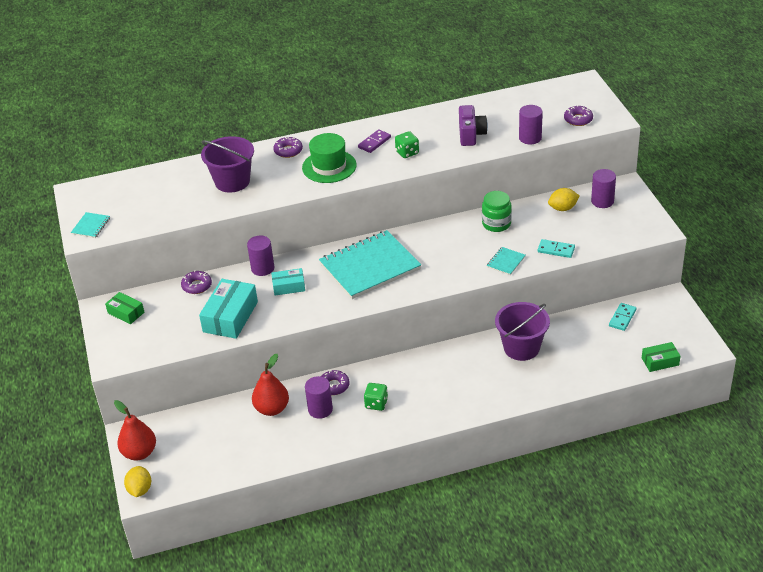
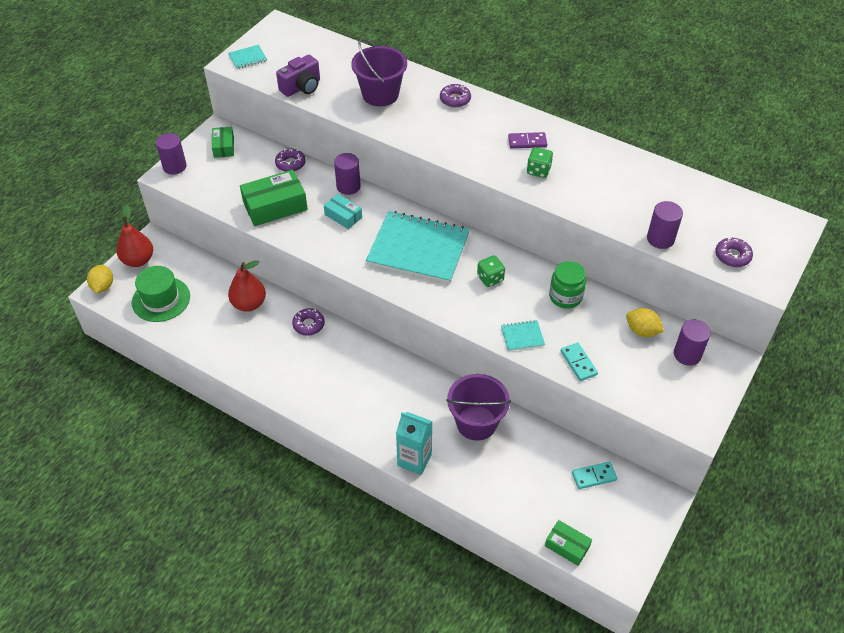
camera: 45 degrees right, 10 degrees up
(140, 490) = (103, 286): yellow lemon -> yellow lemon turned 45 degrees counterclockwise
(230, 317) = (275, 206): turquoise box -> green box
(320, 409) = (275, 334): purple cylinder -> purple cylinder (174, 166)
(329, 166) = (463, 136): green hat -> green hat (161, 299)
(376, 404) = (314, 366): green dice -> green dice (490, 278)
(471, 135) = (614, 195): purple camera -> purple camera (302, 87)
(518, 396) = (414, 460): none -> turquoise carton

